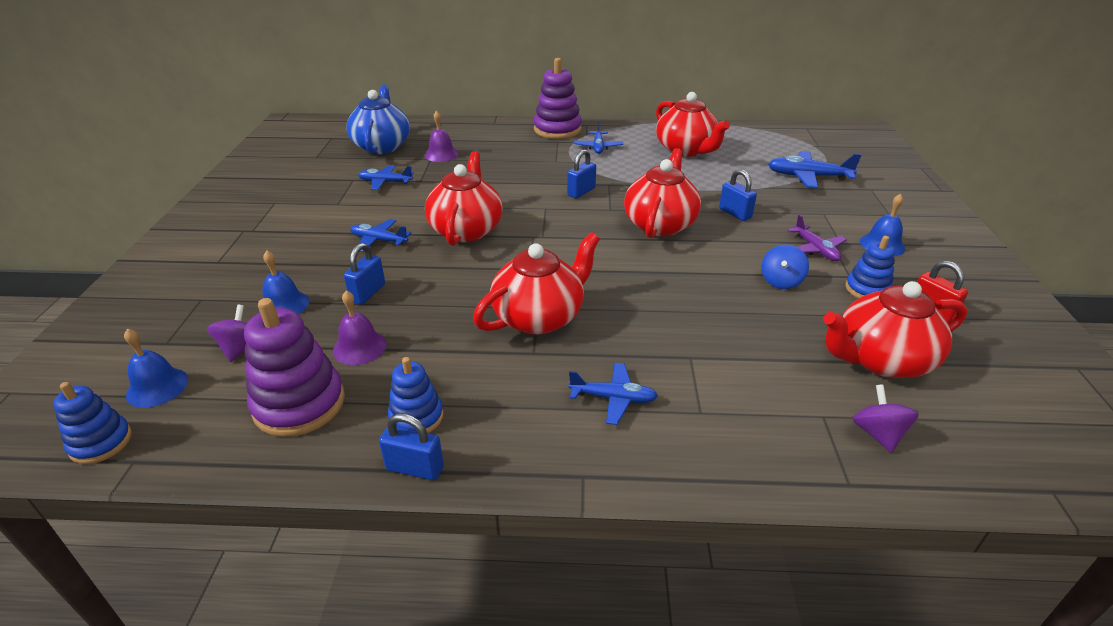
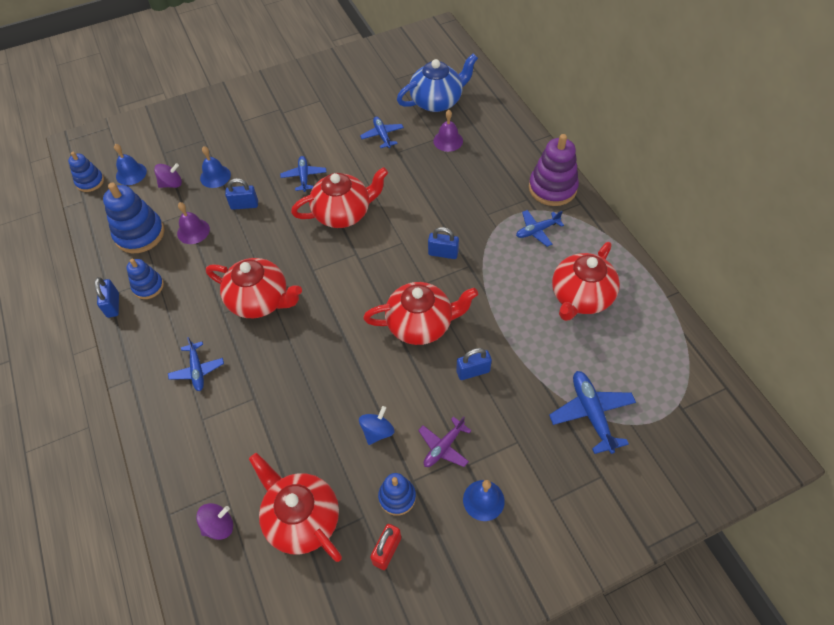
camera: 65 degrees right, 20 degrees up
(299, 404) = (139, 234): purple stacking toy -> blue stacking toy
(735, 213) = (473, 371): blue padlock -> blue padlock turned 45 degrees clockwise
(781, 281) = (377, 431): blue spinning top -> blue spinning top turned 120 degrees clockwise

